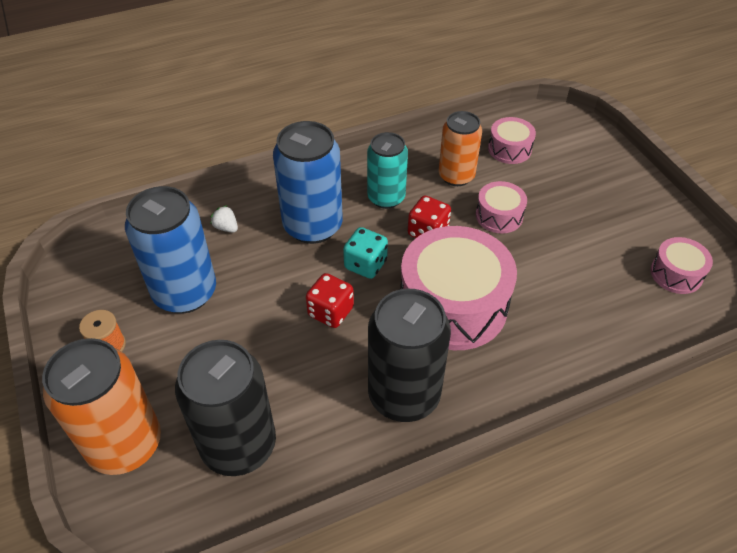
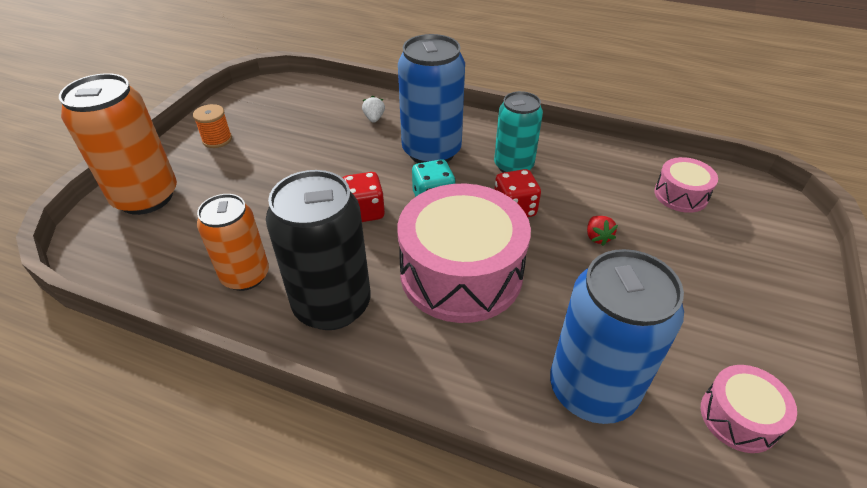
camera: 45 degrees right, 5 degrees down
(185, 293) = (296, 139): blue can -> blue can (592, 389)
(239, 445) = (193, 247): black can -> none
(456, 176) = (597, 186): orange can -> orange can (245, 276)
(499, 216) = (597, 237): pink drum -> red strawberry

